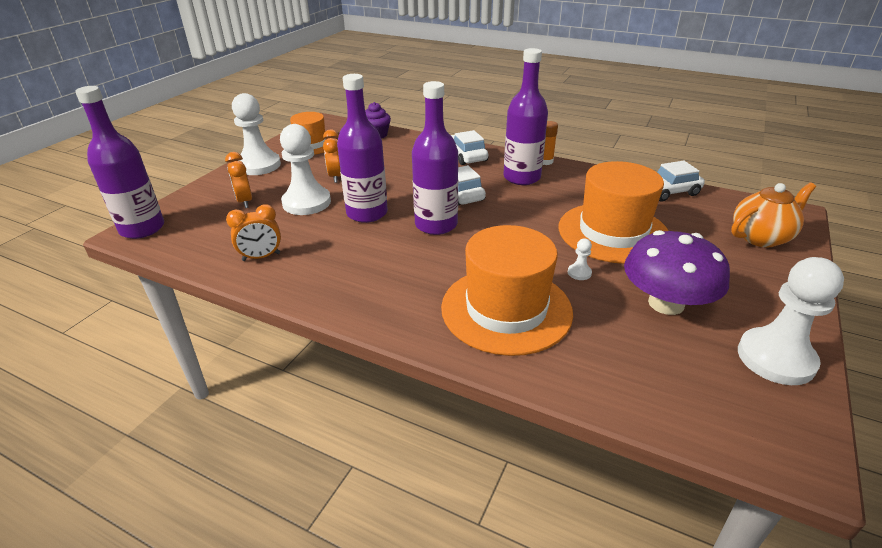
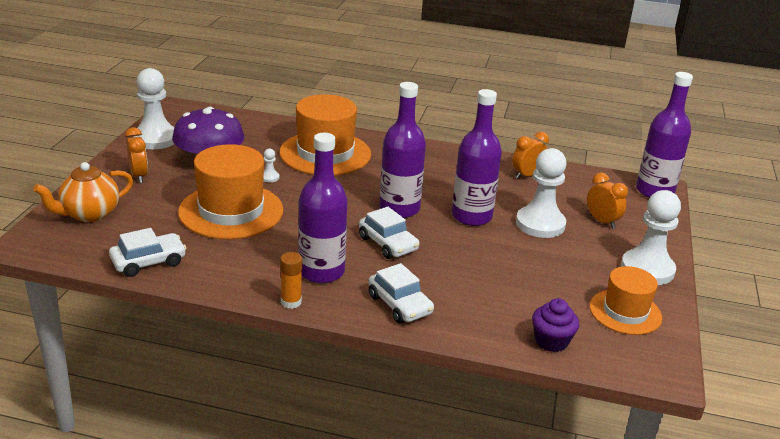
camera: 165 degrees right, 5 degrees down
(335, 176) = (541, 258): orange clock -> orange clock (139, 176)

